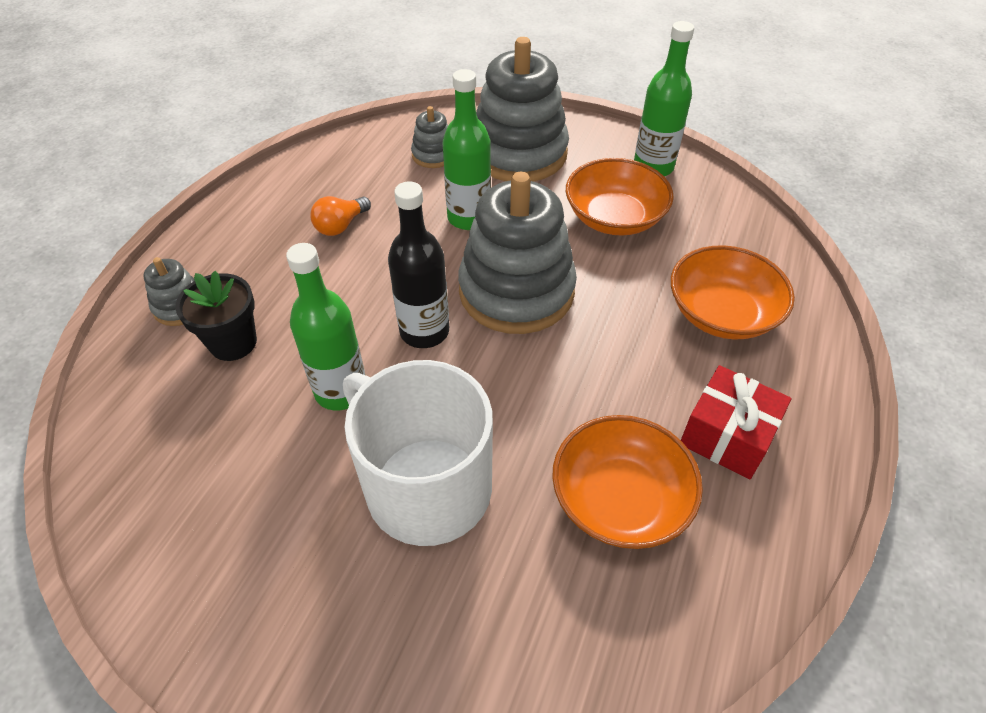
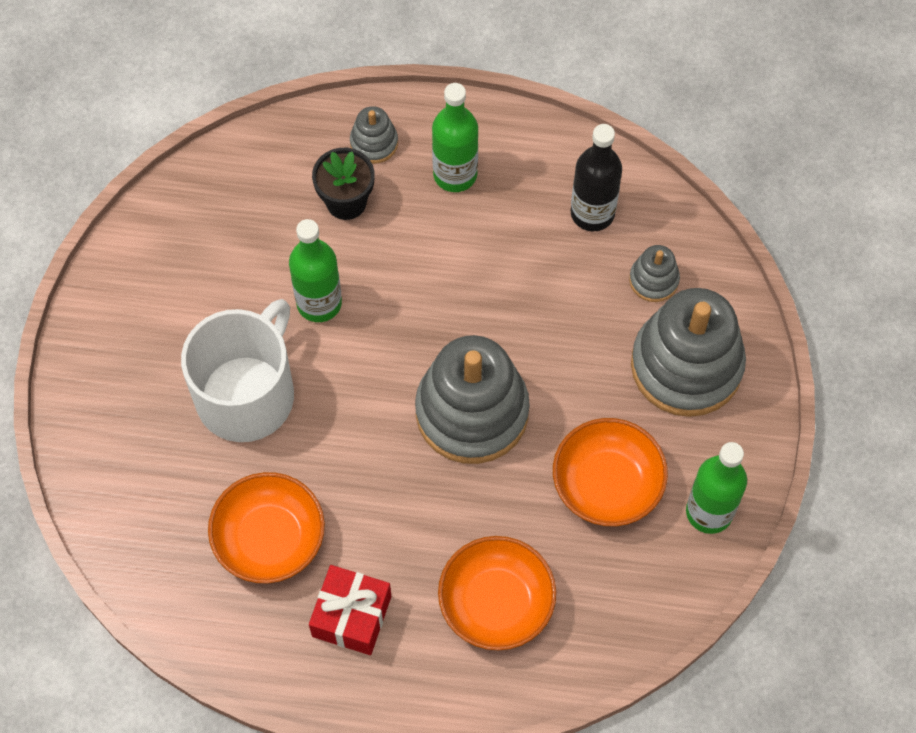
camera: 75 degrees right, 15 degrees up
(340, 226) = (514, 230): orange light bulb -> none
(424, 331) = (400, 347): black bottle -> black bottle (592, 213)
(469, 218) = (562, 343): green bottle -> green bottle (455, 174)

